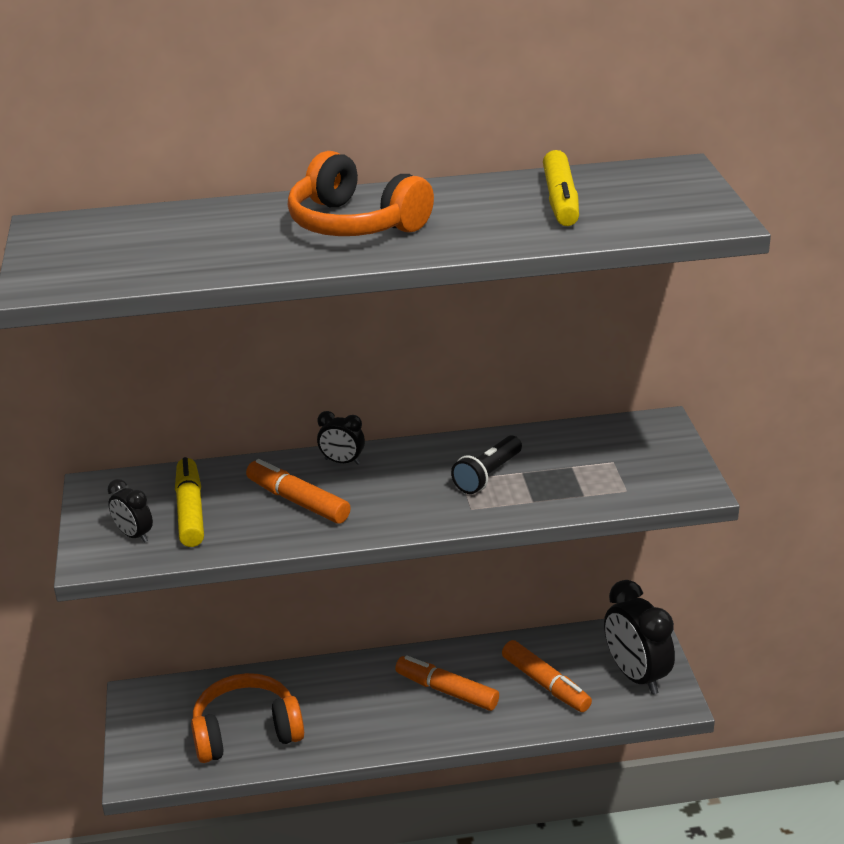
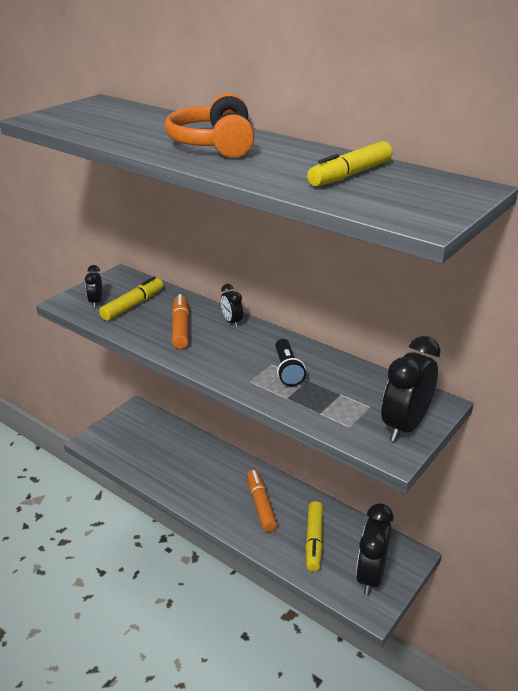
camera: 45 degrees right, 0 degrees up
(246, 732) = (152, 456): orange headphones -> none
(487, 475) = (287, 370): black flashlight -> black flashlight turned 90 degrees counterclockwise
(545, 684) = (314, 540): orange marker -> yellow marker
(666, 460) = (405, 426): none -> black clock

